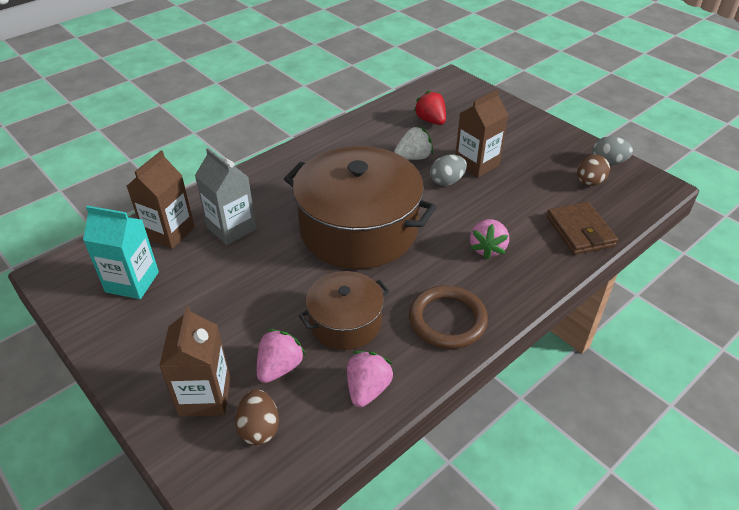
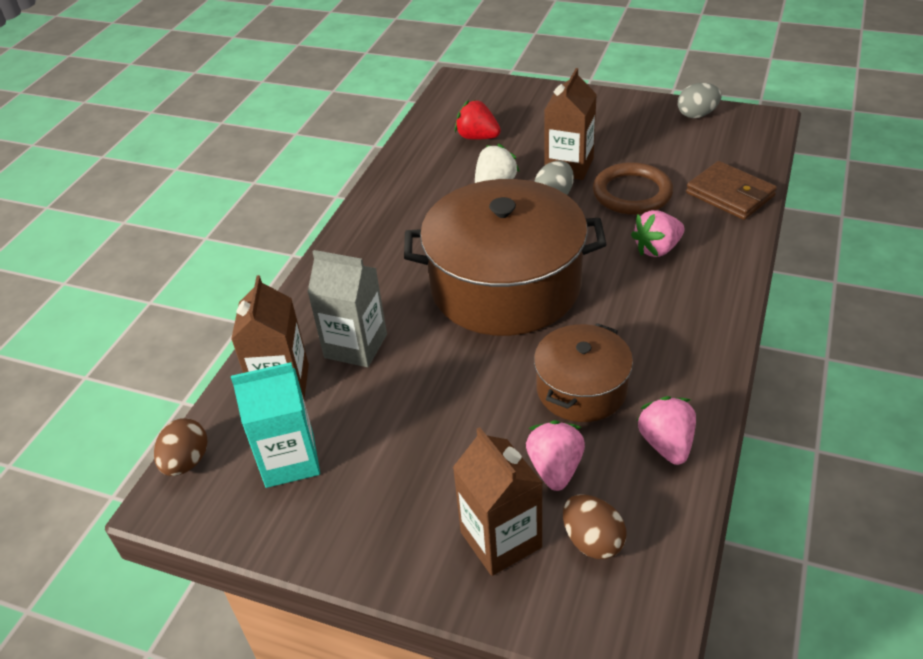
camera: 25 degrees left, 0 degrees up
(447, 320) = (682, 338): brown ring -> brown ring (632, 193)
(487, 248) = (657, 249): pink strawberry -> pink strawberry turned 75 degrees clockwise
(589, 182) = (697, 142): brown egg -> brown egg (186, 462)

